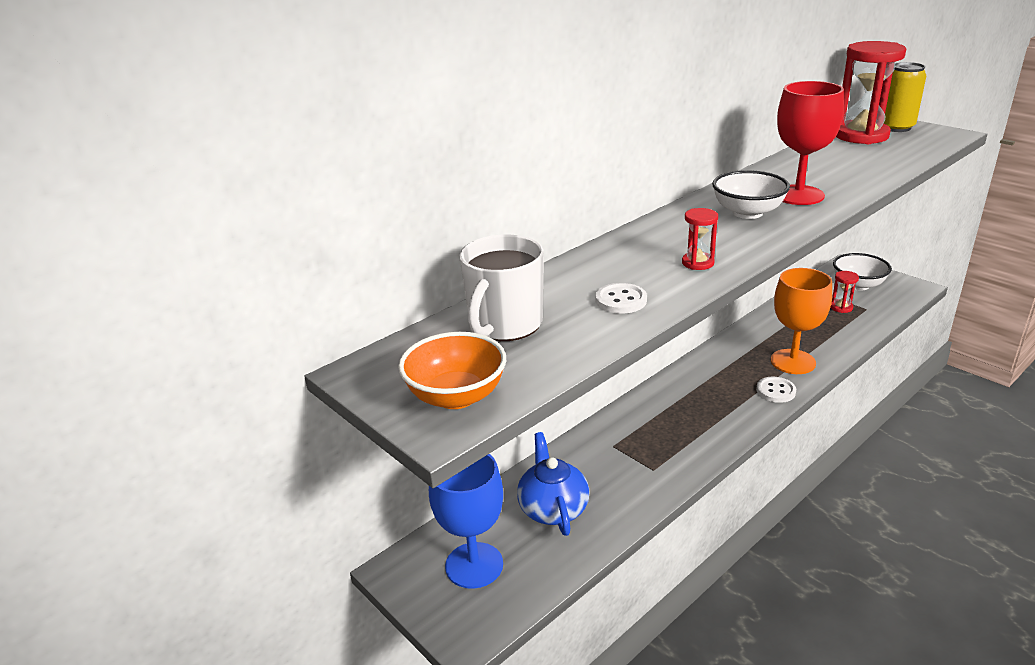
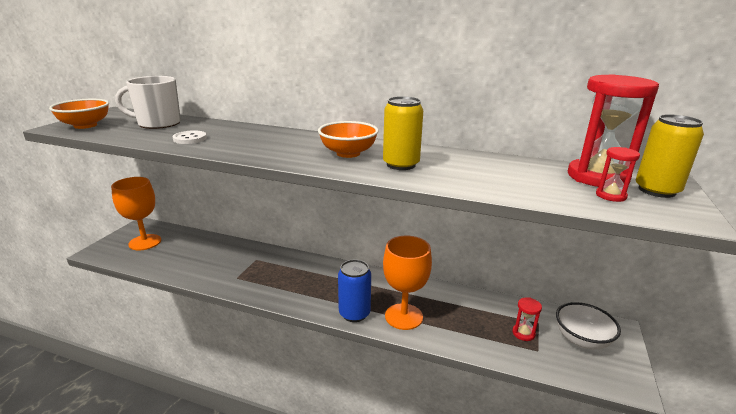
camera: 60 degrees right, 5 degrees down
(474, 565) = (145, 242): blue goblet -> orange goblet
(553, 508) = (192, 253): blue teapot -> none
(697, 263) = (250, 149): red hourglass -> red hourglass (610, 196)
(747, 213) = (348, 153): white bowl -> orange bowl
(775, 391) = (354, 313): white button -> blue can
(798, 195) = (401, 164): red goblet -> yellow can

